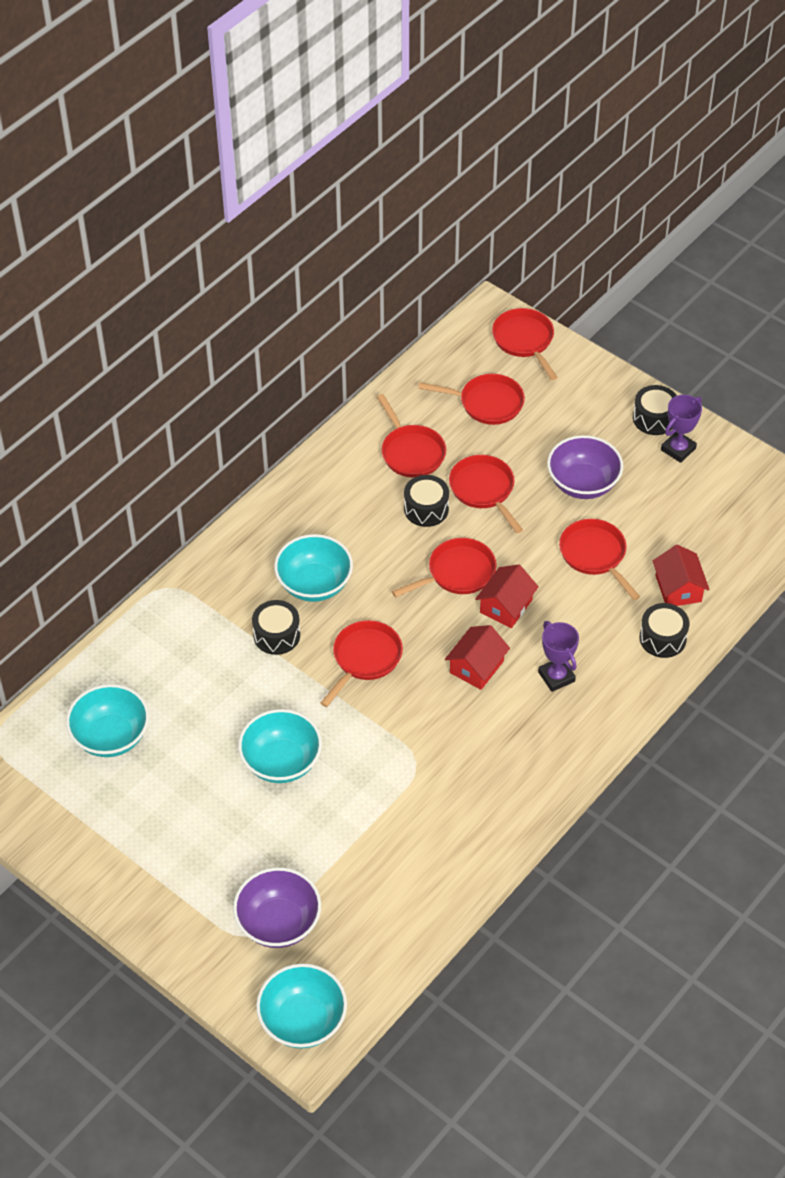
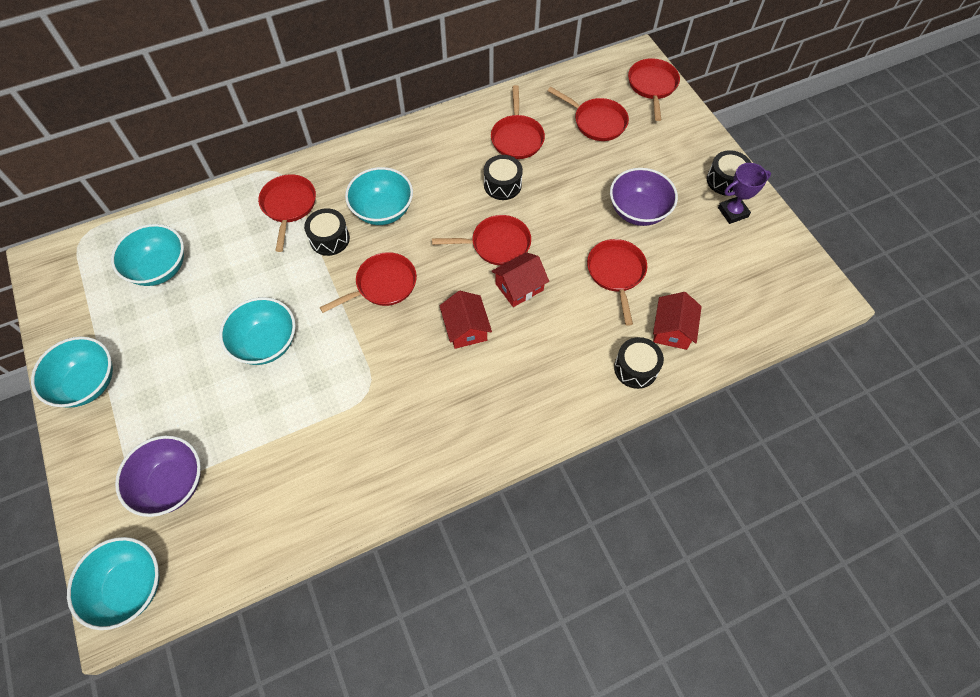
camera: 25 degrees right, 10 degrees up
(120, 874) = (87, 383): none -> turquoise bowl
(476, 667) = (466, 328): red house -> red house turned 75 degrees counterclockwise
(484, 490) = (556, 187): red pan -> red pan (289, 206)
(556, 677) = (526, 364): purple trophy -> none

